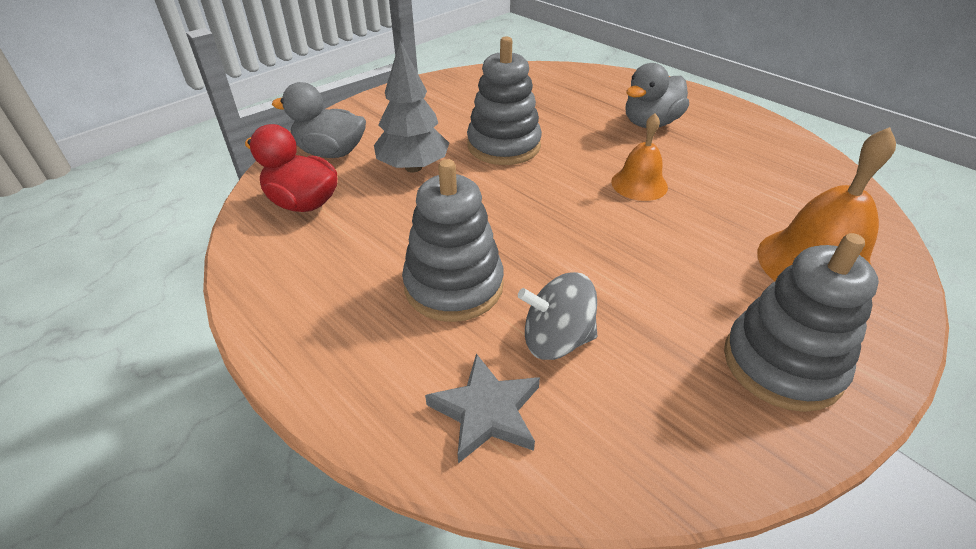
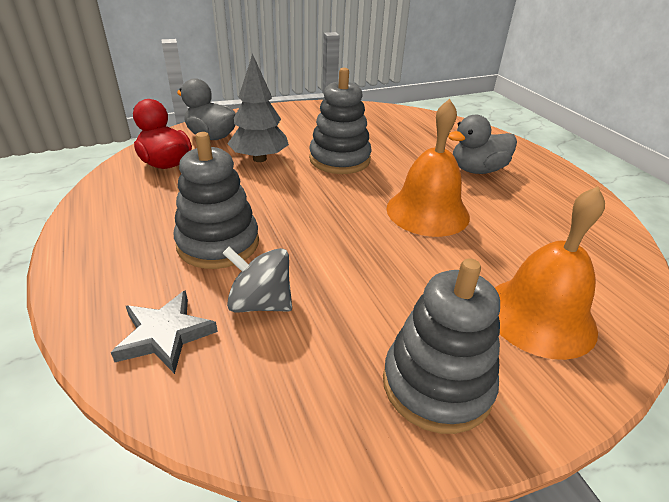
camera: 20 degrees right, 5 degrees down
(639, 184) = (427, 212): orange bell -> orange bell, size x1.67

